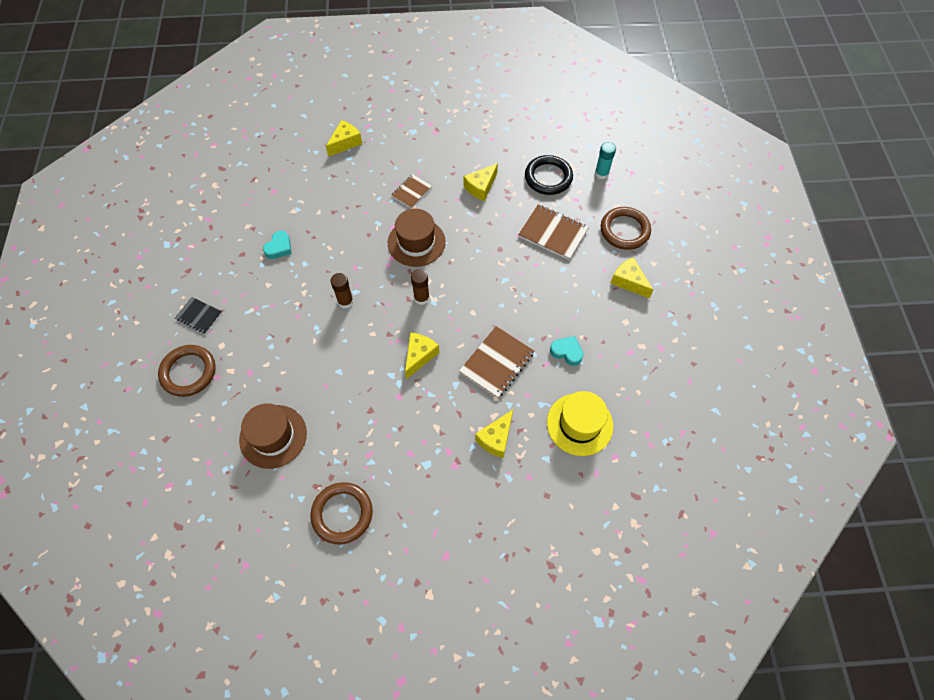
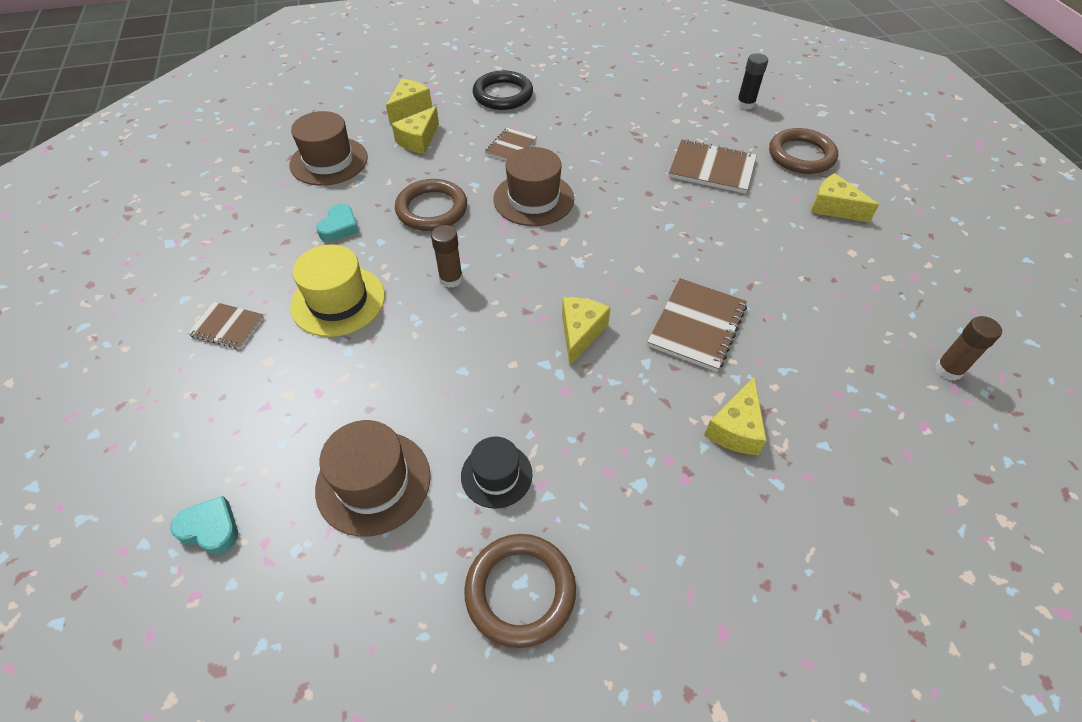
camera: 10 degrees left, 10 degrees down
(188, 372) = (216, 406): brown ring -> brown ring (432, 209)
(199, 316) = (227, 327): black notebook -> brown notebook
(279, 187) = (329, 161): none -> brown hat
(344, 444) = (496, 475): none -> black hat
(421, 298) = (560, 261): brown glue stick -> brown glue stick (948, 370)
(481, 187) = (600, 133): yellow cheese -> yellow cheese (418, 140)
(548, 177) = (681, 114): black ring -> black ring (503, 95)
(567, 352) = (790, 298): turquoise heart -> turquoise heart (210, 529)
(579, 424) = (851, 389): yellow hat -> yellow hat (338, 301)
(601, 173) = (745, 104): turquoise glue stick -> black glue stick

